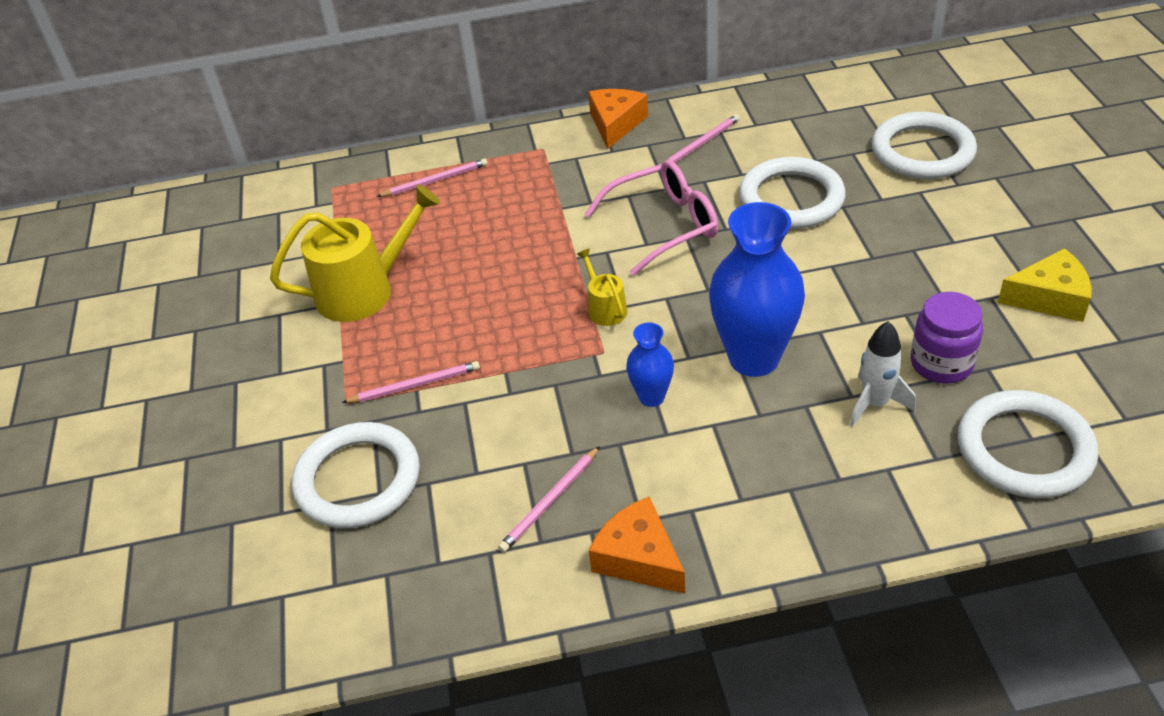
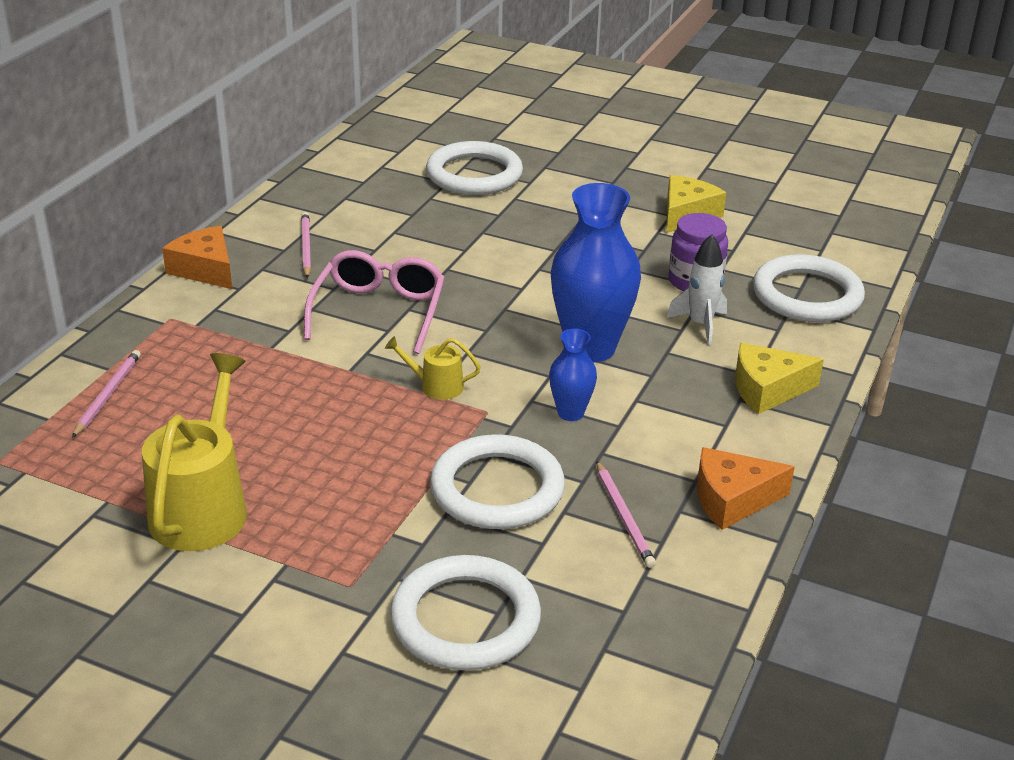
camera: 60 degrees left, 10 degrees down
(415, 385) = (386, 531): pink pencil -> none
(791, 199) = (439, 246): white ring -> white ring (497, 489)
(827, 500) = (767, 389): none -> yellow cheese

